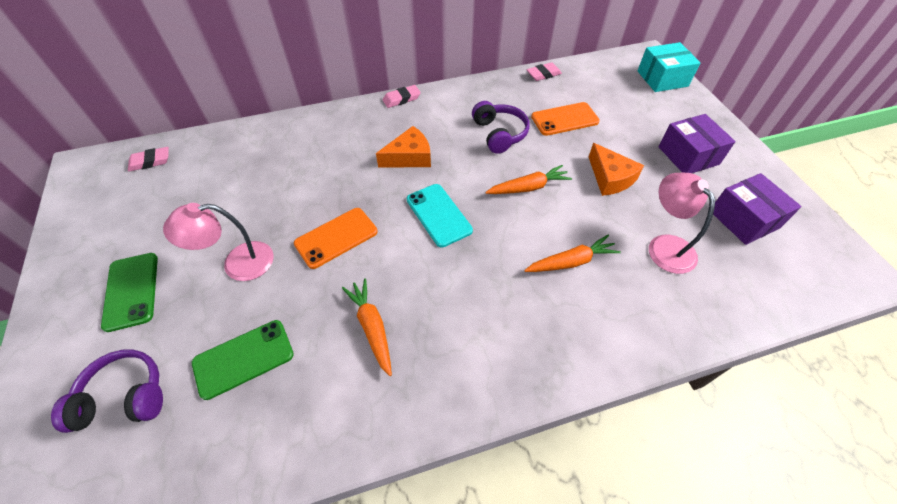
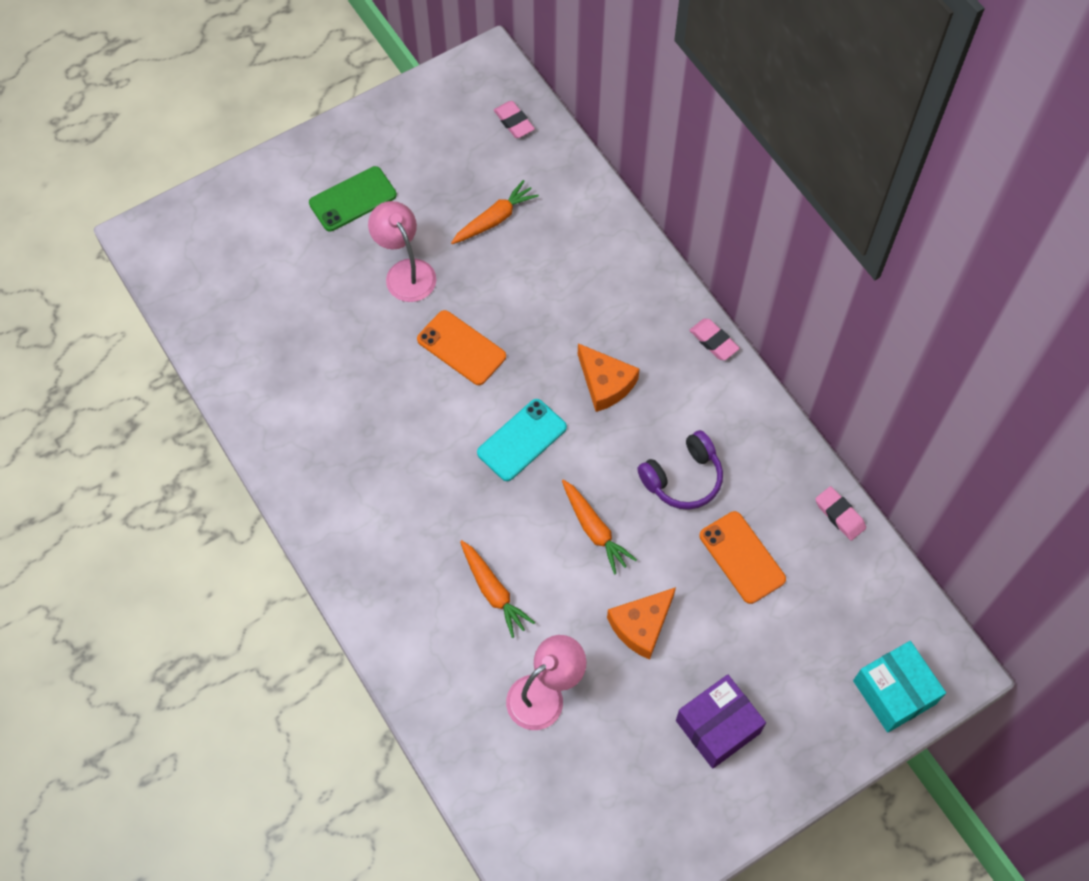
camera: 75 degrees right, 10 degrees up
(124, 397) = (257, 251): purple headphones -> none
(243, 358) = (310, 323): green phone -> none
(372, 327) = (365, 417): orange carrot -> orange carrot (494, 219)
(743, 219) = (615, 791): purple box -> none

